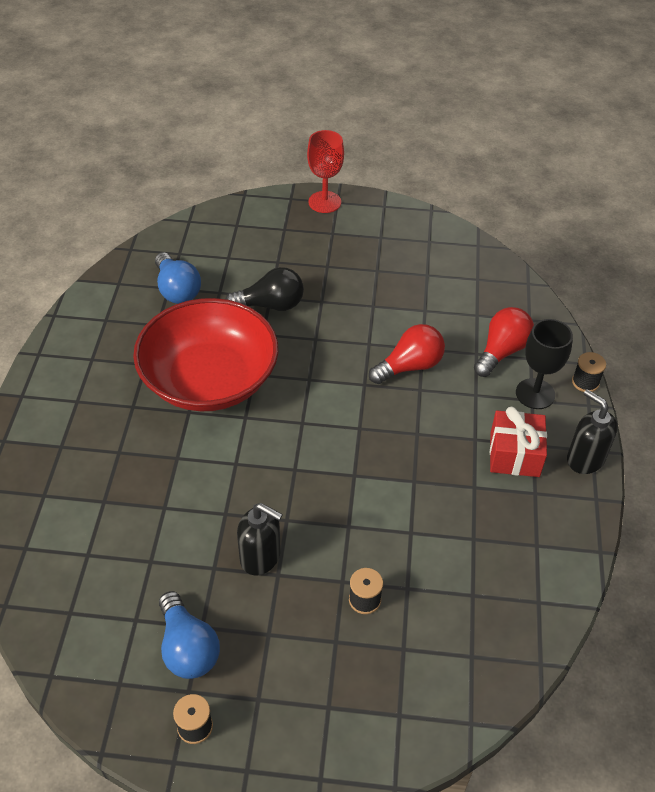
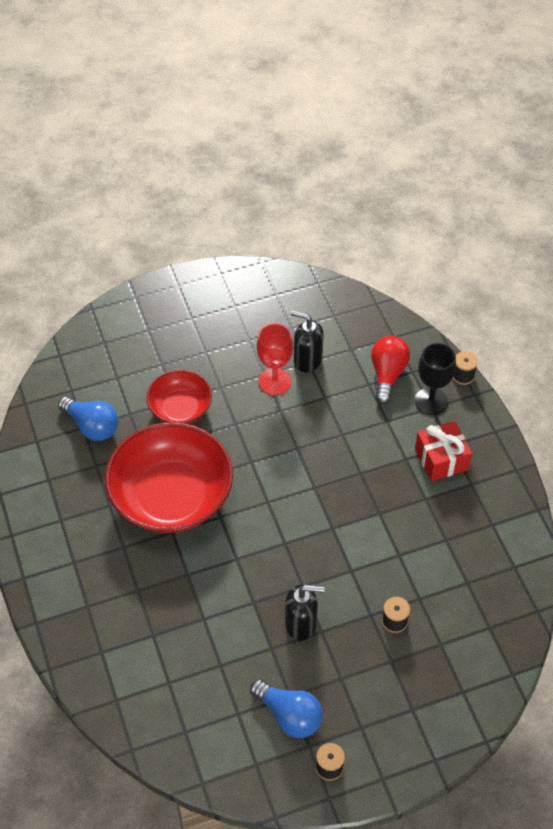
camera: 25 degrees left, 5 degrees up
(270, 305) = (180, 408): black light bulb -> red bowl
(324, 202) = (167, 289): red goblet -> red goblet (275, 382)
(409, 366) = (324, 417): red light bulb -> none
(585, 459) = (493, 441): black soap dispenser -> black soap dispenser (307, 360)

